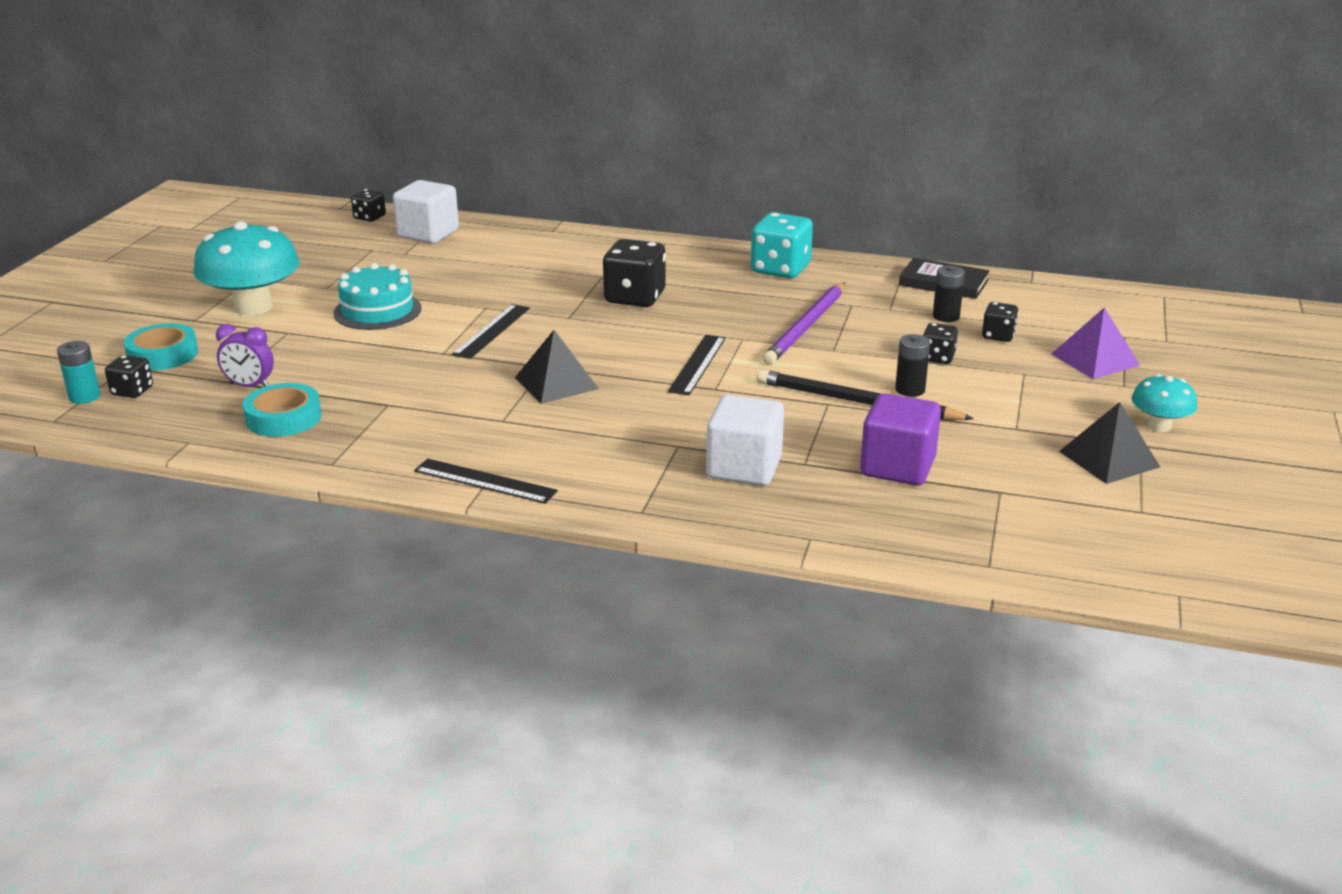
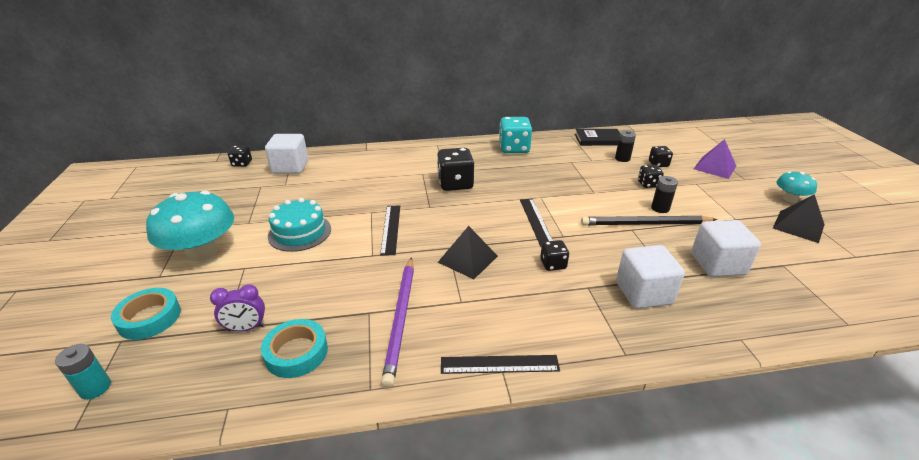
camera: 25 degrees left, 5 degrees up
(132, 391) = (141, 366): black dice -> black dice (553, 264)
(806, 327) = (565, 181): purple pencil -> purple pencil (401, 319)
(897, 467) = (717, 264): purple cube -> white cube

